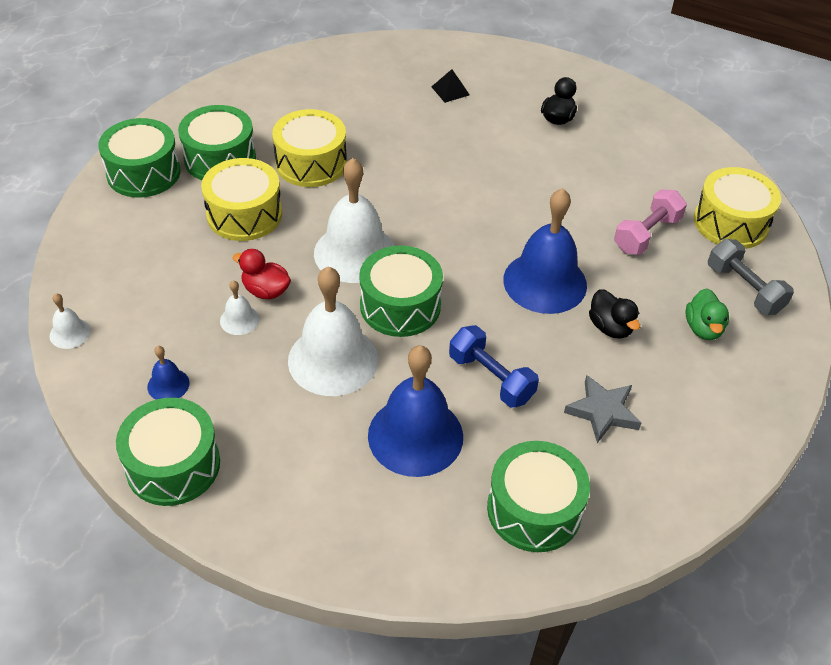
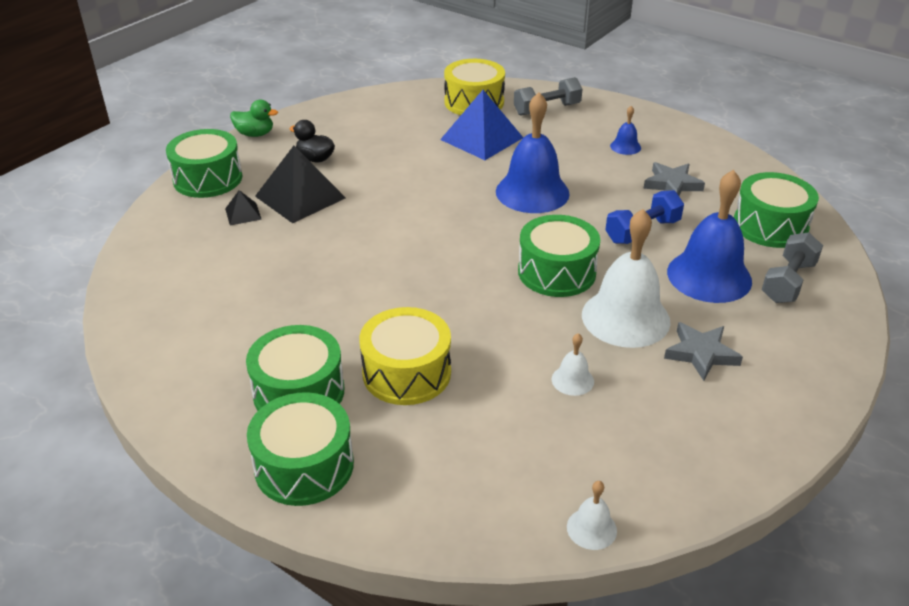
camera: 80 degrees left, 10 degrees down
(168, 385) = (666, 436): blue bell -> blue bell (625, 146)
(173, 465) = (769, 431): green drum -> green drum (208, 179)
(266, 291) = (531, 359): red duck -> none
(282, 418) = (701, 354): none -> grey star
(311, 163) = (331, 318): yellow drum -> none
(355, 253) = (481, 295): white bell -> none
(417, 513) = (788, 282): none -> grey dumbbell
(487, 119) = (300, 197): none -> black pyramid
(610, 327) = (585, 169): black duck -> none
(646, 234) = (481, 138): pink dumbbell -> blue pyramid
(703, 328) = (586, 131): green duck -> green duck (255, 134)

